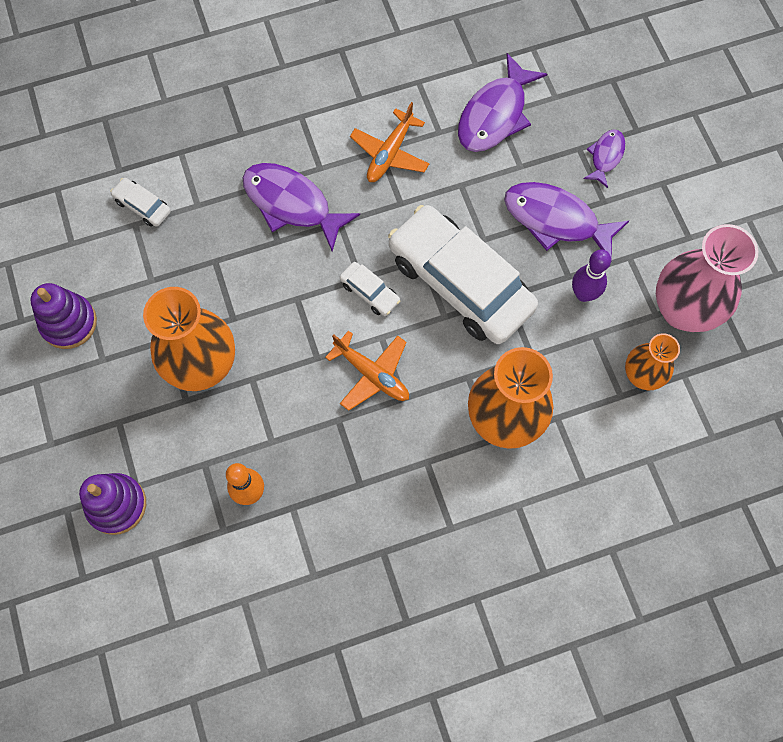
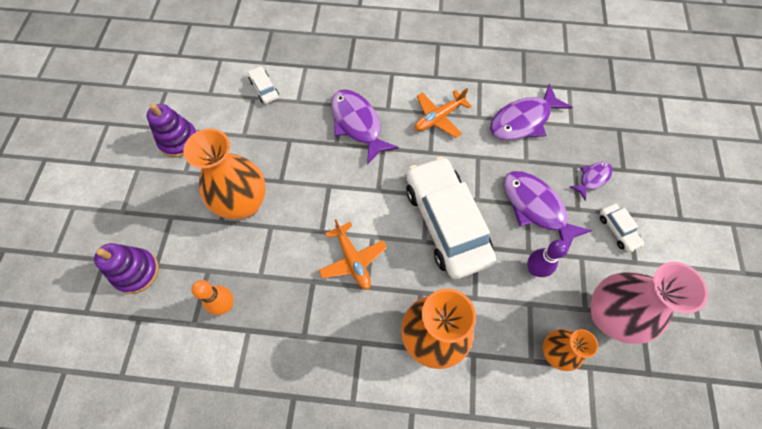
camera: 25 degrees right, 5 degrees down
(370, 292) = (380, 202): white car -> white car (618, 230)

